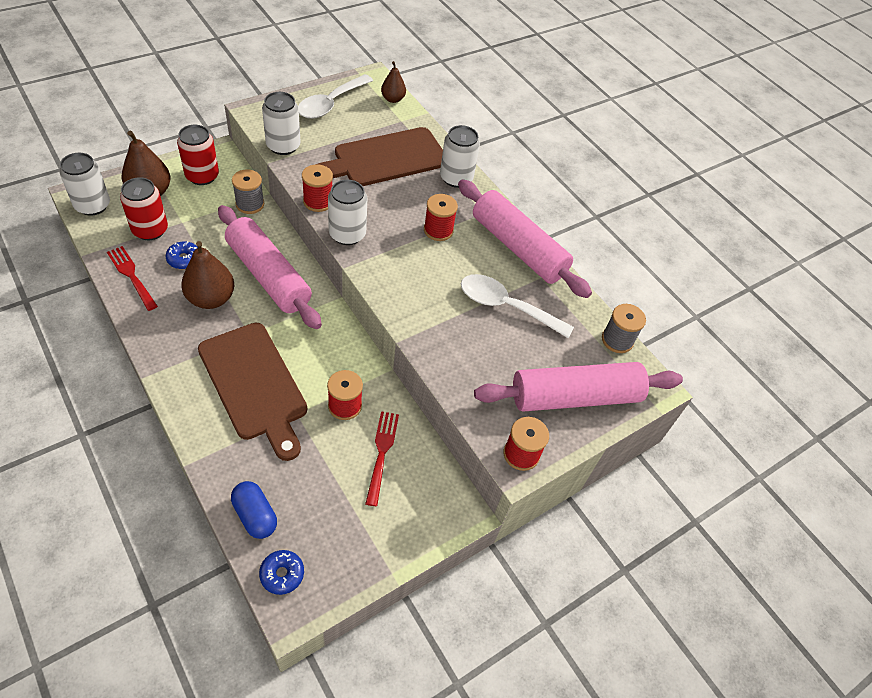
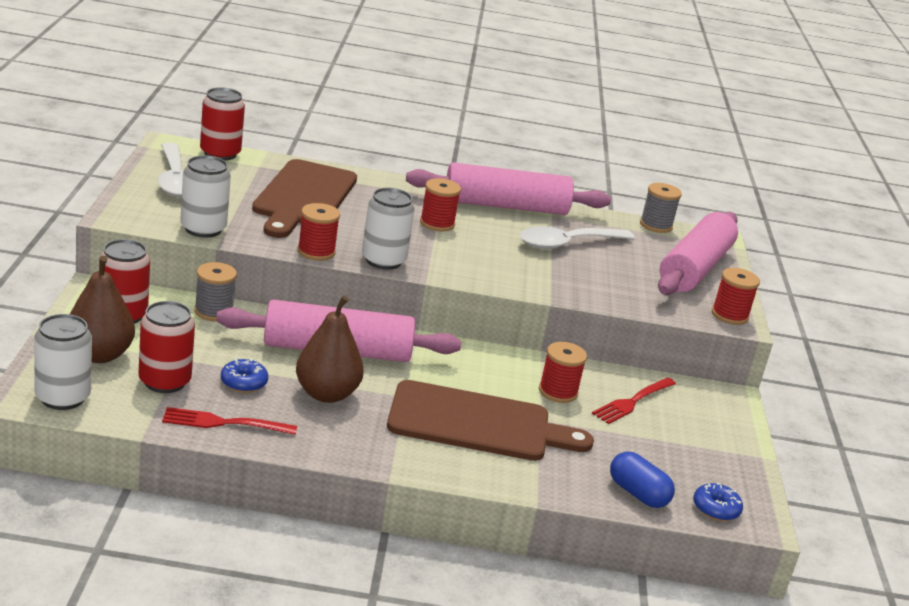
camera: 50 degrees left, 25 degrees down
(255, 515) = (638, 494): blue capsule -> blue capsule turned 45 degrees clockwise
(382, 454) = (633, 401): red fork -> red fork turned 90 degrees counterclockwise
(393, 99) = (220, 153): brown pear -> red can
(456, 178) = (380, 184): white can -> none

